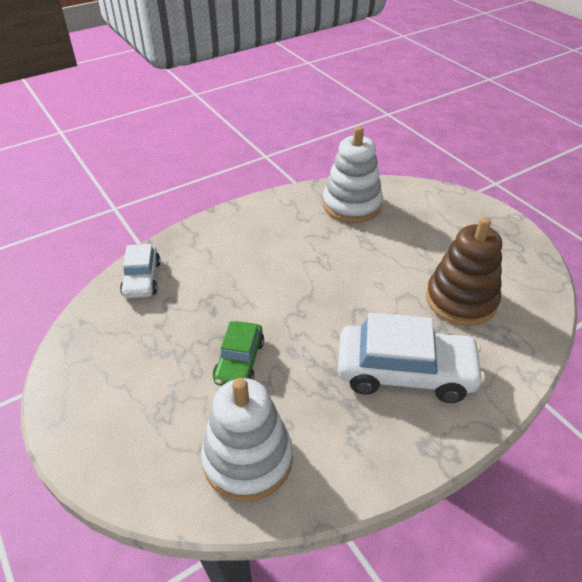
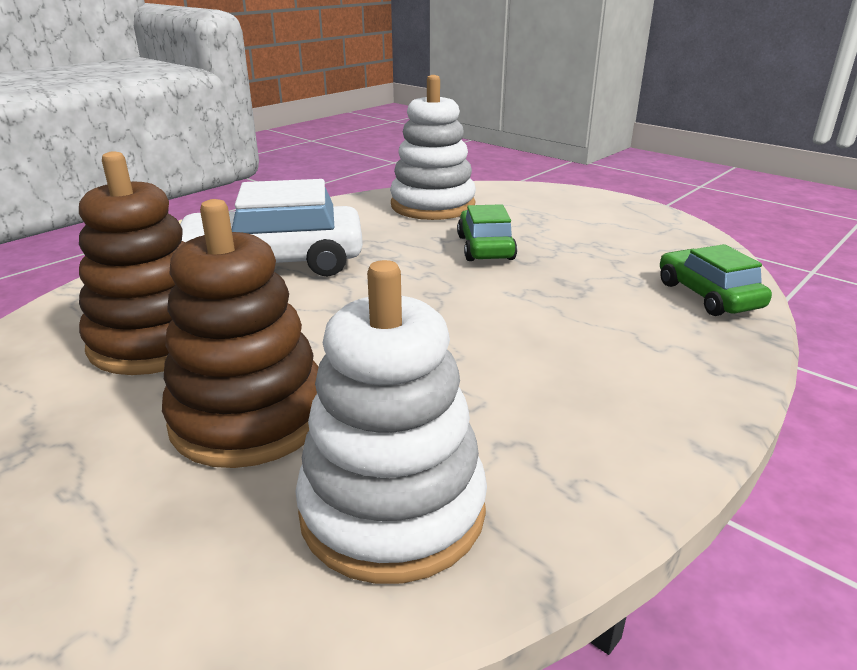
camera: 165 degrees right, 15 degrees down
(142, 279) = (708, 295): white car -> green car
(403, 245) = (249, 418): none -> brown stacking toy

